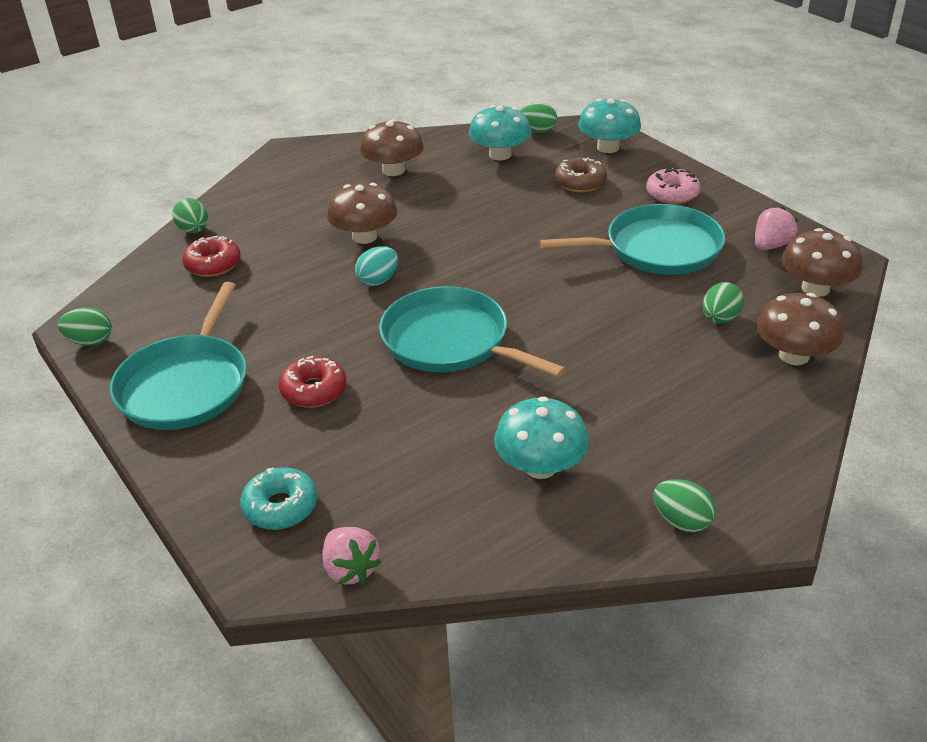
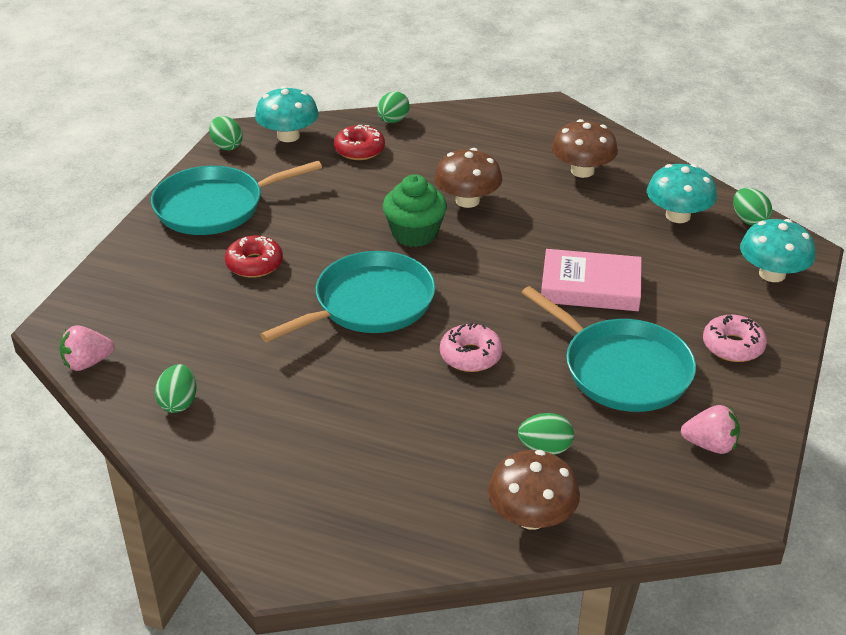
camera: 55 degrees right, 0 degrees up
(280, 507) = (125, 305): turquoise donut -> none
(350, 569) = (87, 363): pink strawberry -> pink strawberry turned 45 degrees clockwise
(378, 280) = (414, 233): turquoise egg -> green cupcake
(450, 341) = (369, 303): turquoise pan -> turquoise pan turned 45 degrees clockwise
(540, 466) = (255, 411): turquoise mushroom -> turquoise mushroom (288, 136)
(545, 224) = (590, 287): none -> pink book
(575, 312) = (470, 355): none -> pink donut
(580, 182) = (685, 281): brown donut -> none
(681, 521) = (246, 513): green egg -> green egg (178, 403)
(815, 288) = (663, 500): brown mushroom -> none

